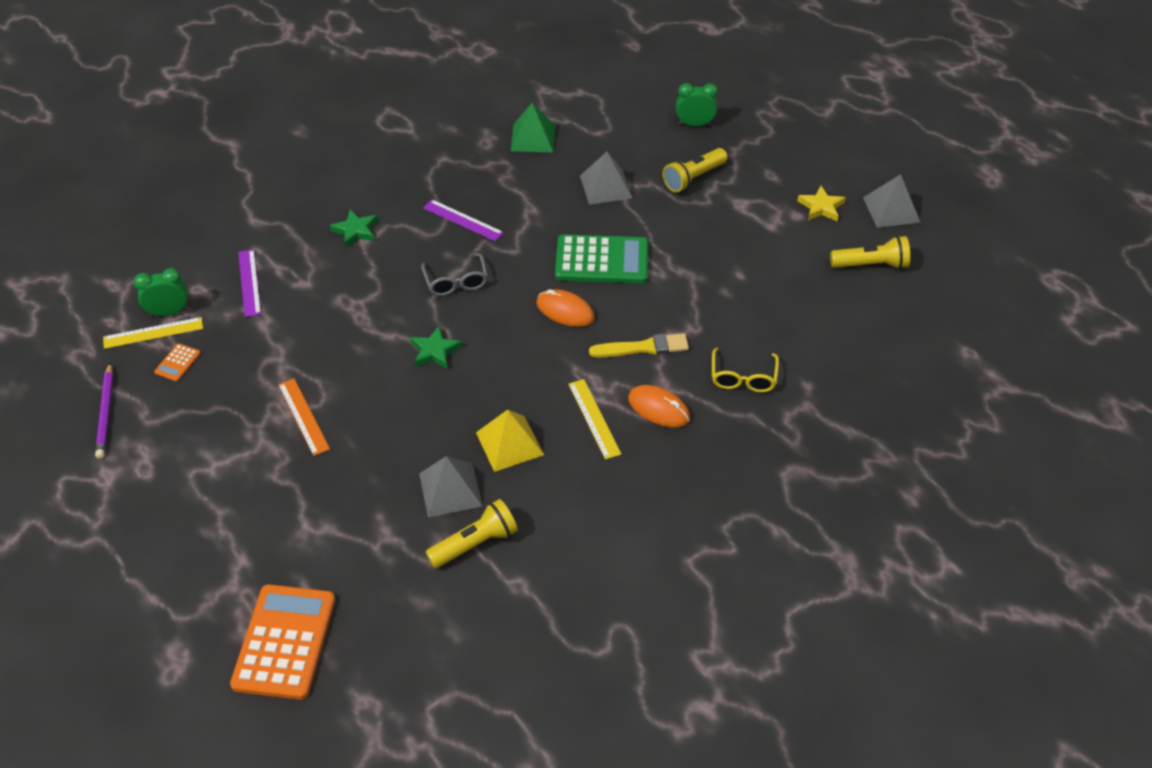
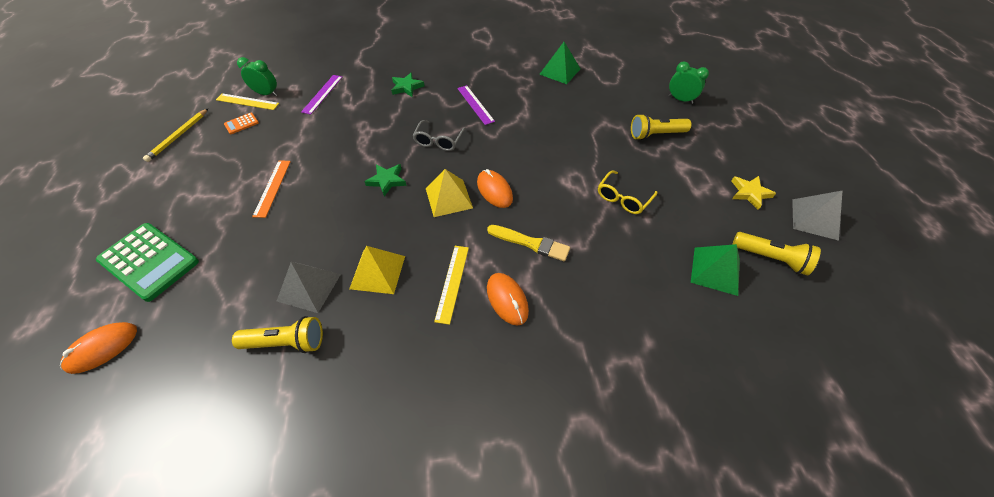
camera: 30 degrees right, 5 degrees up
(106, 413) = (178, 136): purple pencil -> yellow pencil
(284, 642) = (102, 348): orange calculator -> orange mouse
(521, 339) = (449, 198): none -> yellow pyramid
(602, 260) = (547, 165): green calculator -> green calculator (149, 261)
(605, 187) = (586, 118): grey pyramid -> none
(743, 378) = (595, 307): yellow glasses -> yellow glasses (623, 198)
(829, 297) = (715, 271): none -> green pyramid

